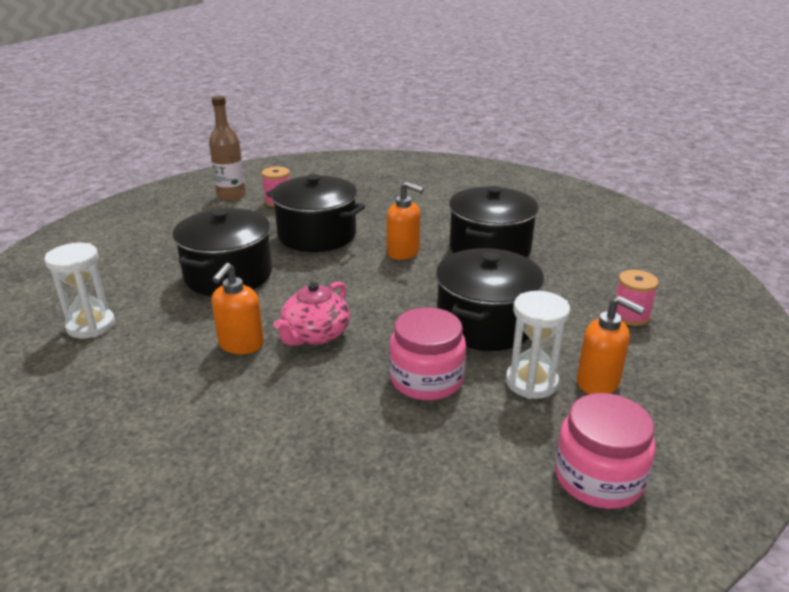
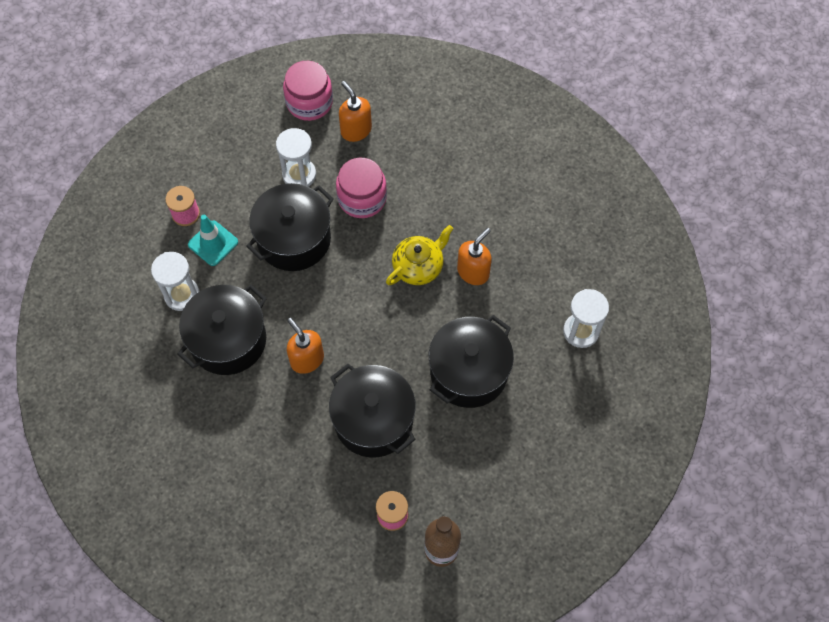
camera: 160 degrees left, 35 degrees up
(315, 335) = (419, 266): pink teapot -> yellow teapot
(564, 263) = (182, 295): none -> white hourglass
(573, 301) = (213, 243): none -> turquoise traffic cone
(598, 383) = (259, 161): orange soap dispenser -> orange soap dispenser (356, 130)

